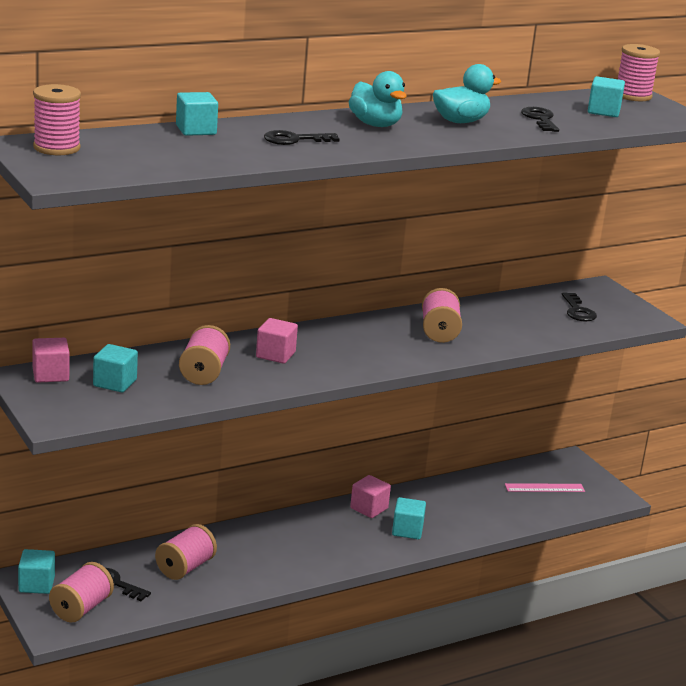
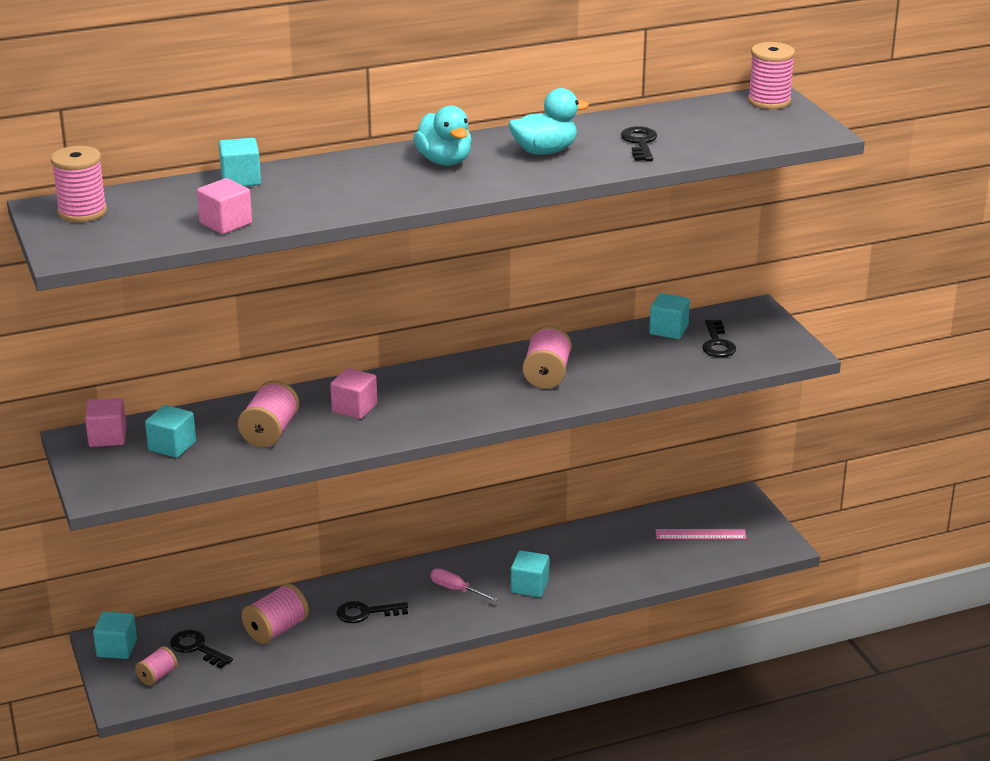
camera: 10 degrees right, 5 degrees up
(81, 608) = (157, 676): pink spool -> pink spool, size x0.61
(295, 140) = (344, 187): black key -> black key (366, 613)
(342, 533) = (456, 590): none -> pink screwdriver
(369, 508) = (493, 560): pink cube -> pink cube (226, 223)
(603, 111) = (721, 127): turquoise cube -> turquoise cube (668, 330)

